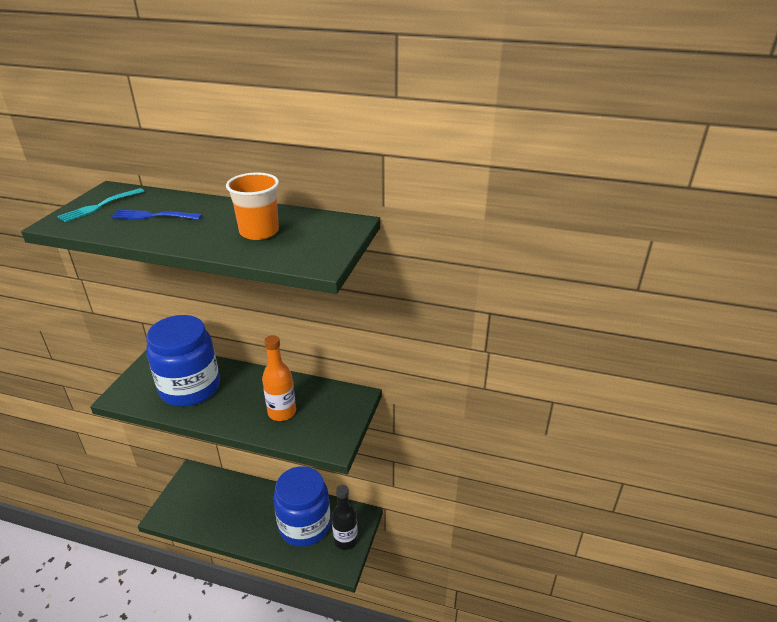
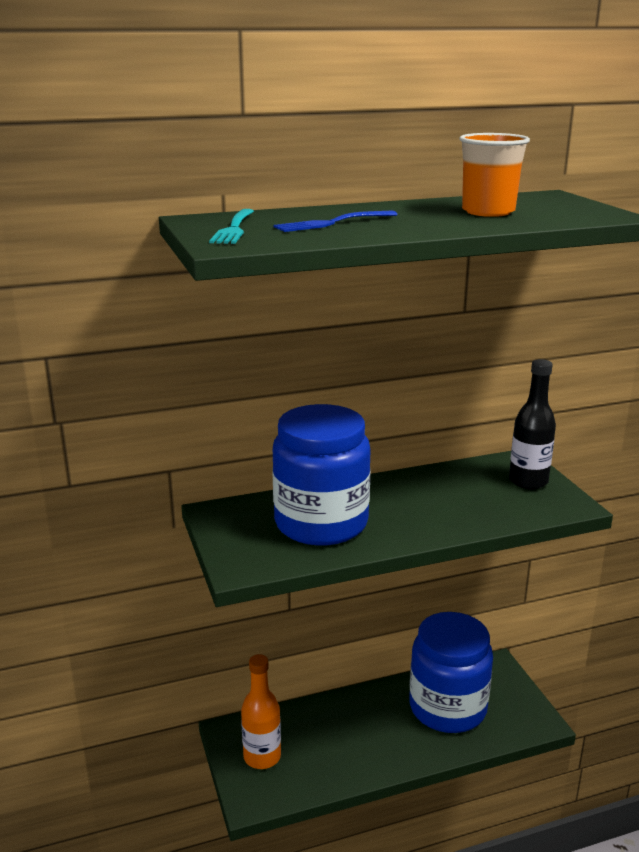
camera: 35 degrees left, 10 degrees down
(282, 412) = (469, 501): orange bottle -> orange bottle (262, 757)
(345, 540) = (510, 696): black bottle -> black bottle (528, 481)

